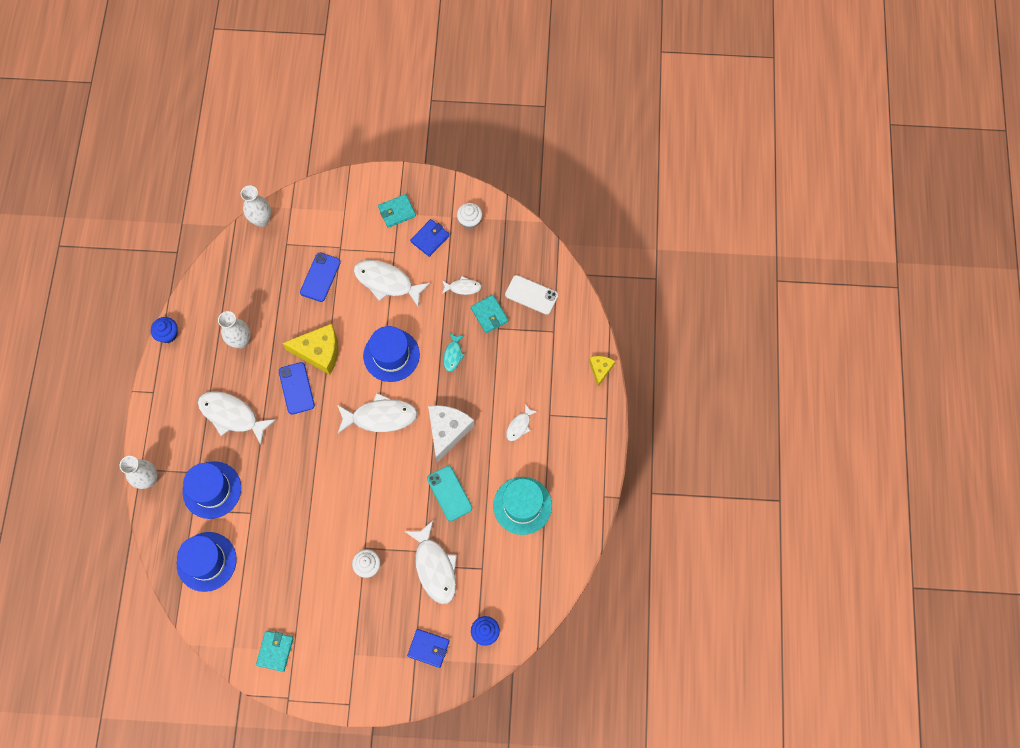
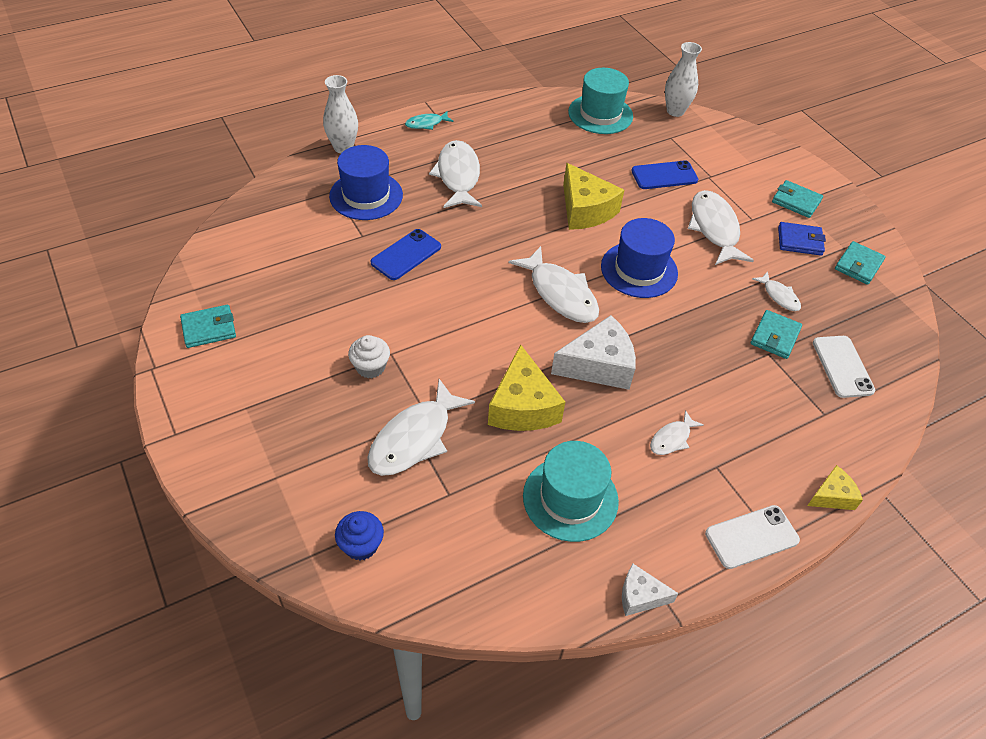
camera: 55 degrees right, 20 degrees down
(168, 334) = (501, 100): blue cupcake -> none
(206, 561) = (283, 225): blue hat -> none
(230, 274) = (600, 114): none -> turquoise hat
(241, 341) = (541, 149): white vase -> none
(296, 388) = (530, 210): blue phone -> blue phone (406, 255)
(428, 648) = (299, 486): blue wallet -> none
(449, 493) = (523, 406): turquoise phone -> yellow cheese
(453, 355) = (693, 325): turquoise fish -> turquoise fish (426, 124)
(470, 220) = (858, 265): white cupcake -> turquoise wallet
(519, 425) = (672, 438): white fish -> white fish turned 45 degrees counterclockwise
(594, 507) = (640, 596): none -> white cheese
(597, 428) = (752, 537): none -> white phone

